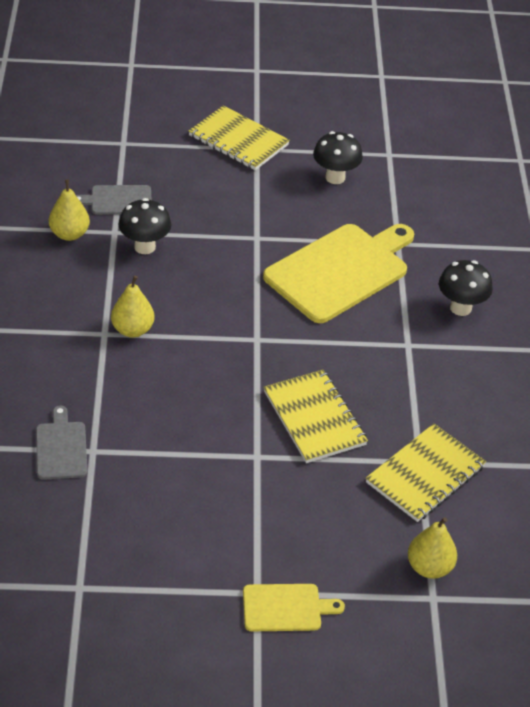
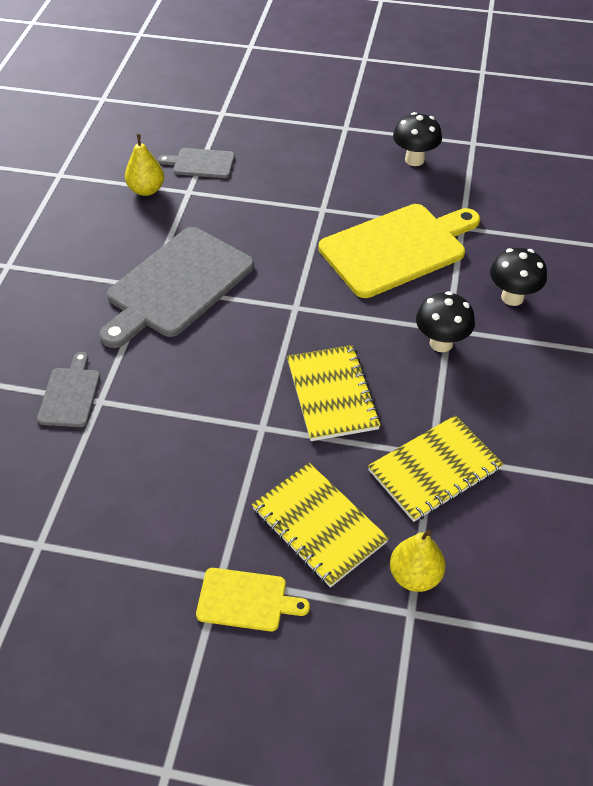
camera: 15 degrees right, 5 degrees up
(132, 330) = (177, 285): yellow pear -> grey cutting board
(145, 247) = (213, 208): black mushroom -> black mushroom (441, 343)
(238, 140) = (330, 119): yellow notebook -> yellow notebook (319, 525)

